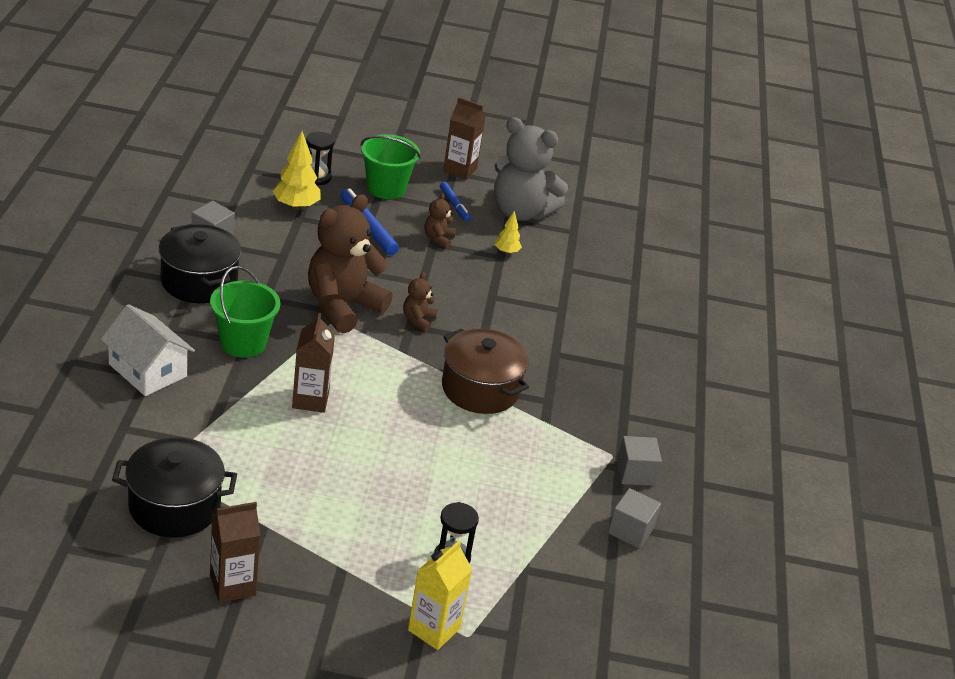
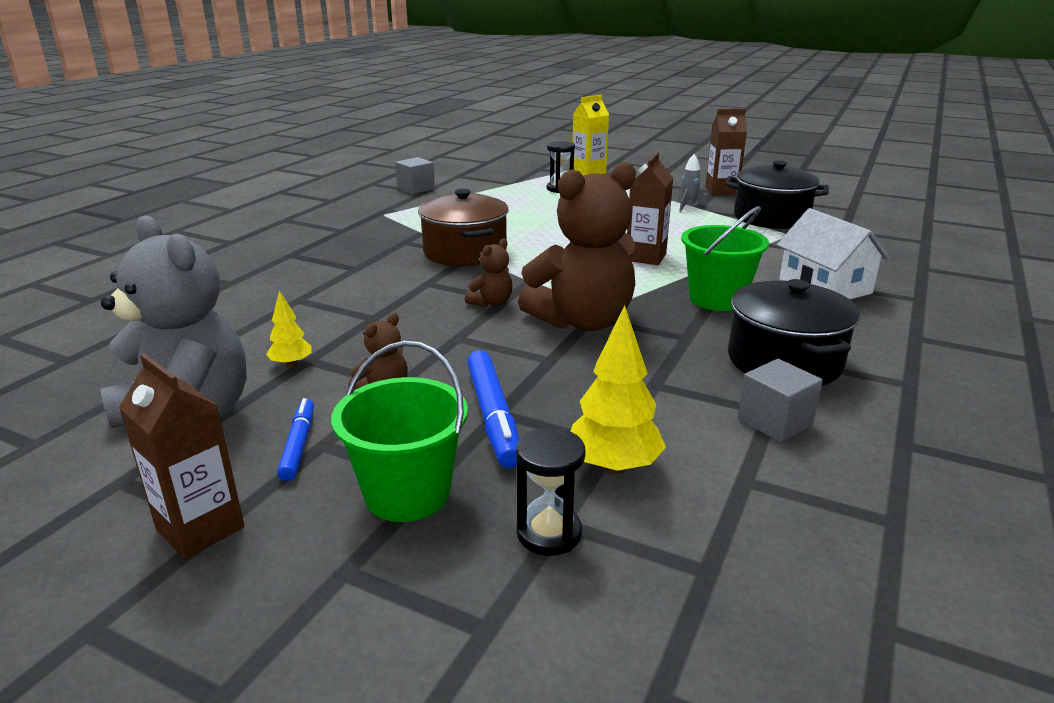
camera: 155 degrees left, 10 degrees down
(276, 524) = (688, 207): none -> grey rocket
(635, 473) = (376, 206): grey cube -> none

